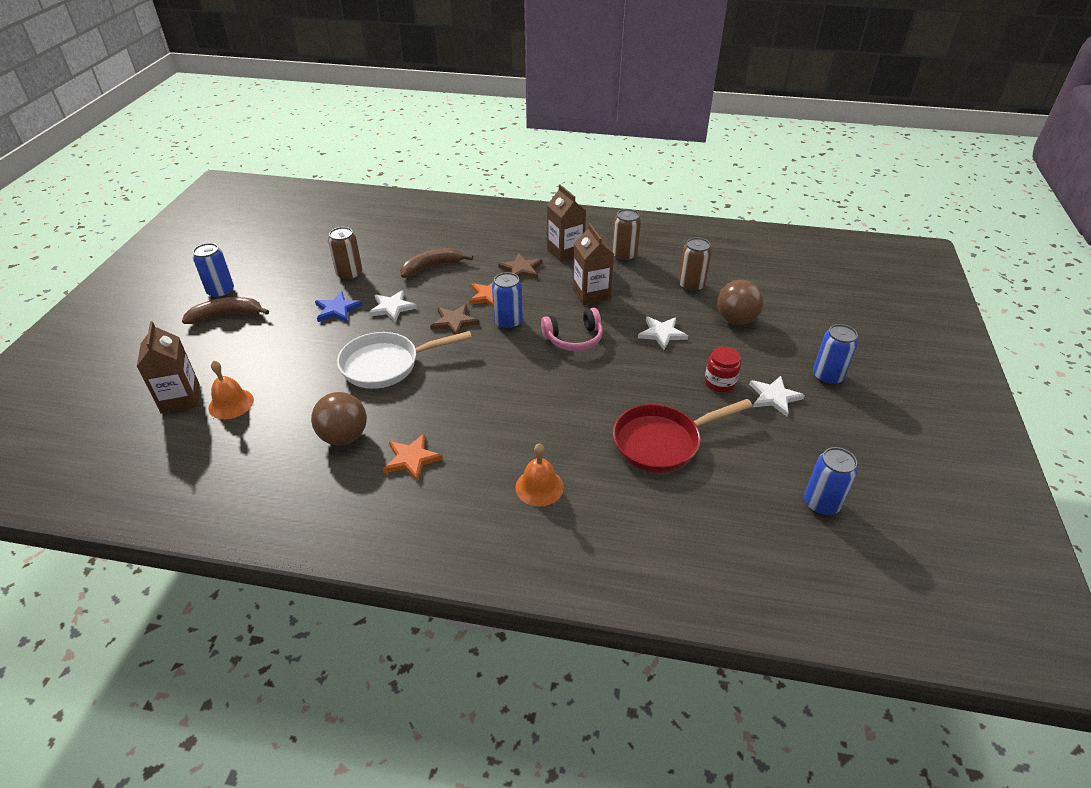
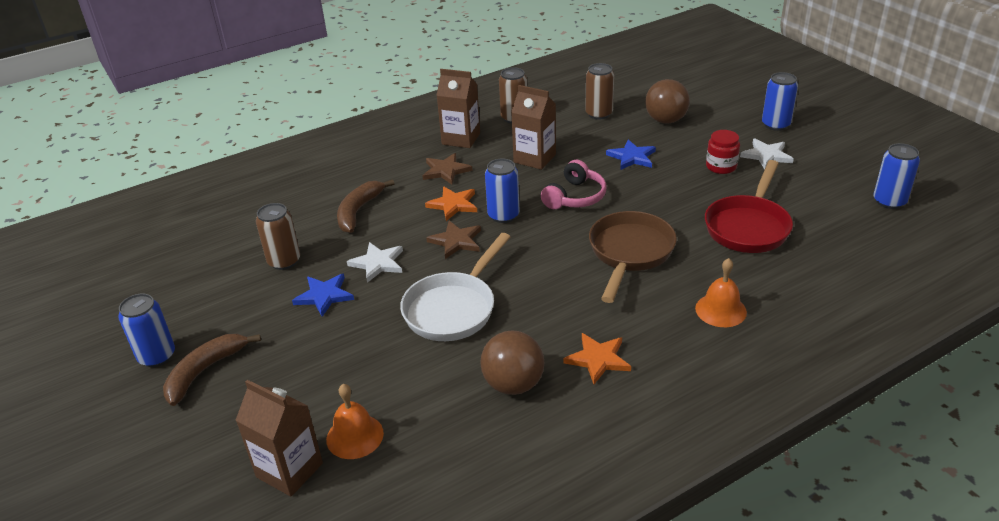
camera: 40 degrees left, 5 degrees down
(545, 403) = (629, 253): none -> brown pan
(662, 333) = (632, 157): white star -> blue star

